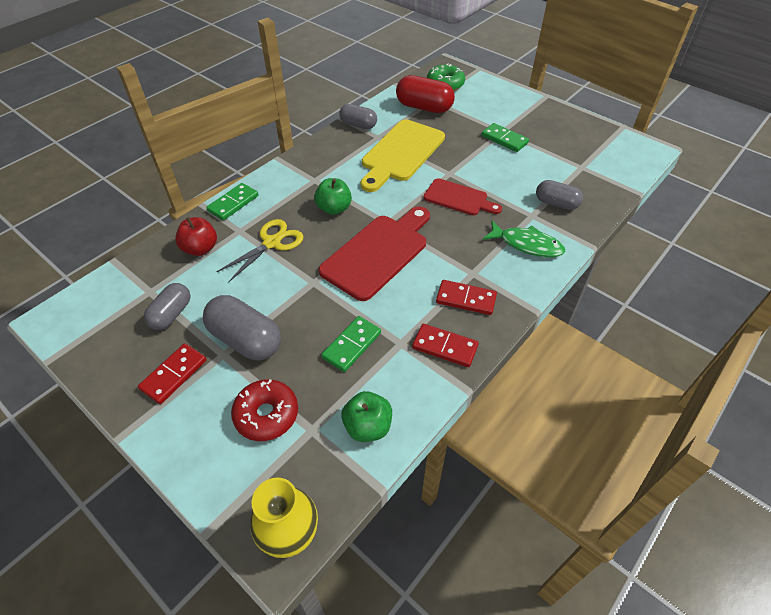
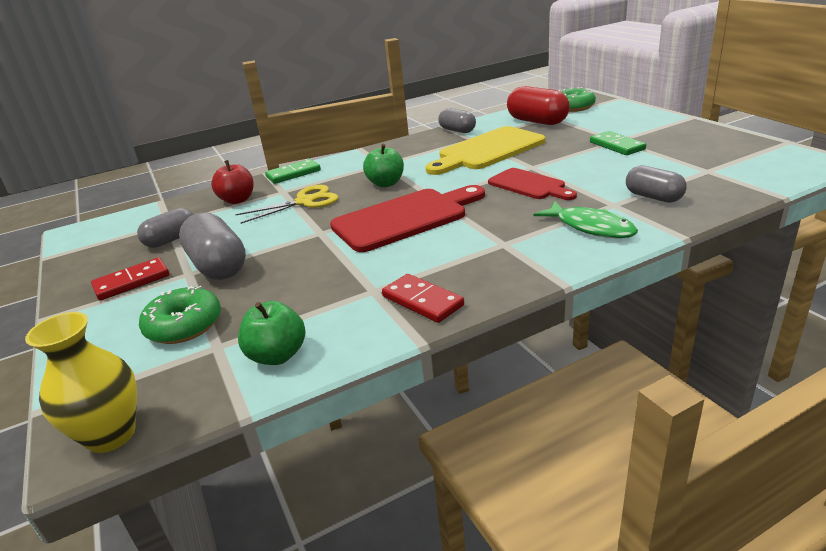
camera: 25 degrees right, 20 degrees down
(266, 415) = (184, 326): red donut -> green donut
(352, 345) = (318, 284): green domino -> none
(466, 299) = (479, 264): red domino -> none

